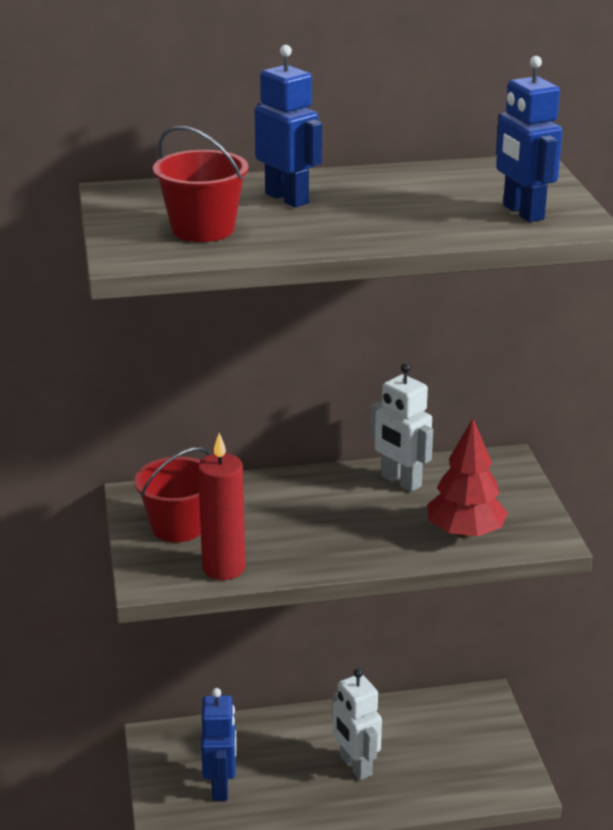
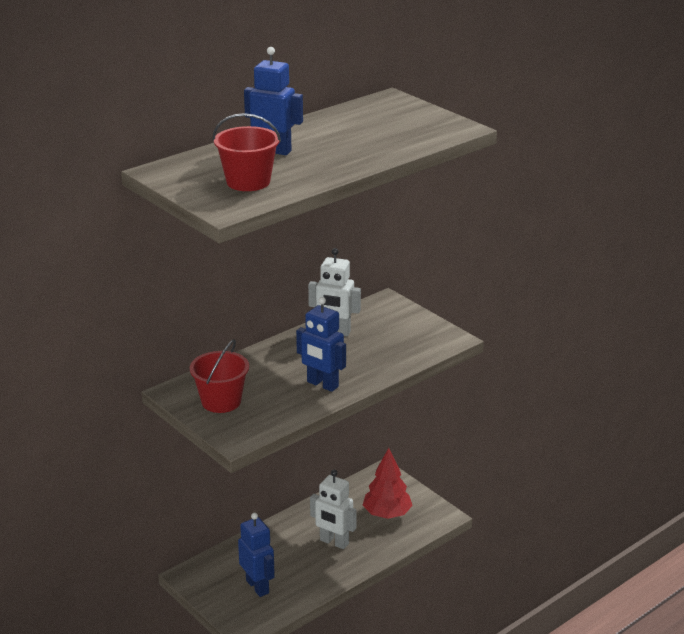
camera: 30 degrees left, 0 degrees up
(223, 568) = (276, 416): red candle -> none
(465, 533) = (401, 350): red tree -> red tree (387, 514)
(522, 212) = (422, 128): blue robot -> blue robot (322, 384)

